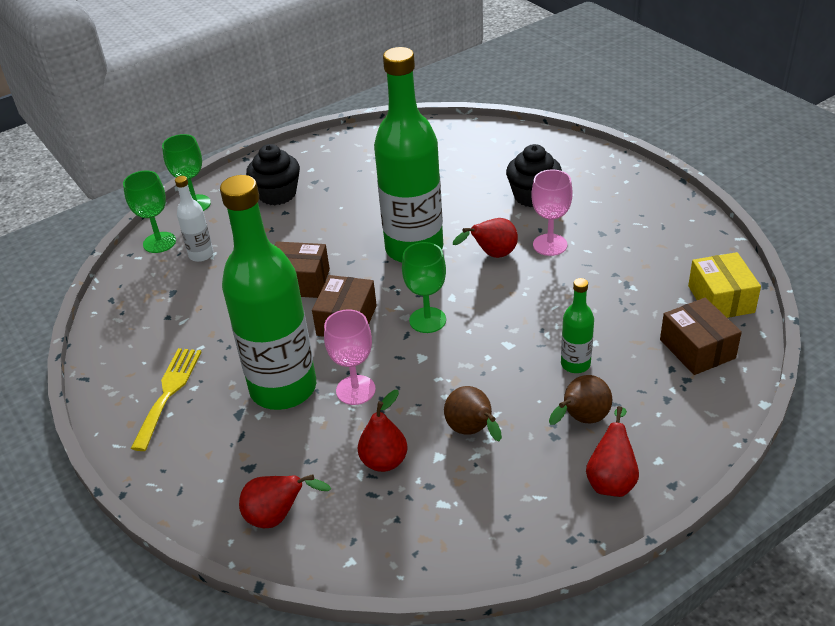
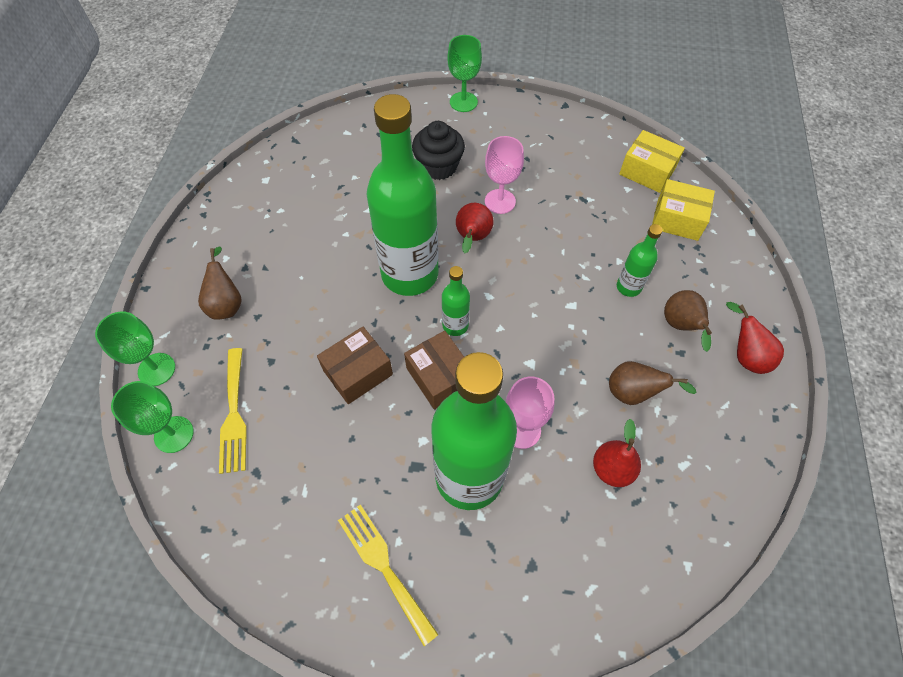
camera: 50 degrees left, 20 degrees up
(201, 255) = (234, 415): white bottle -> yellow fork
(277, 194) = (226, 303): black cupcake -> brown pear
(278, 517) = (603, 583): red pear -> none
(401, 298) = (455, 325): none -> green bottle
(427, 320) = (496, 329): green goblet -> green goblet (463, 102)
(697, 349) = (677, 219): brown box -> yellow box

